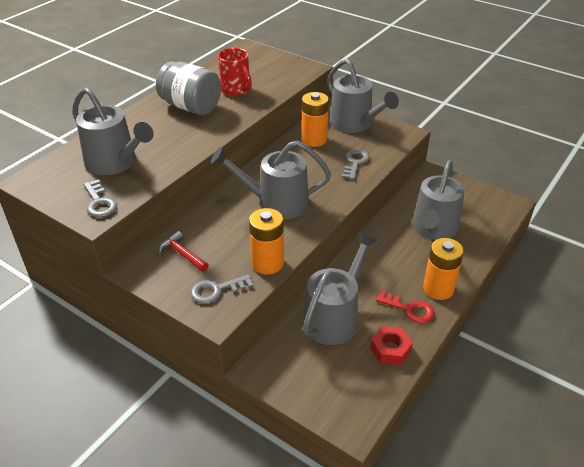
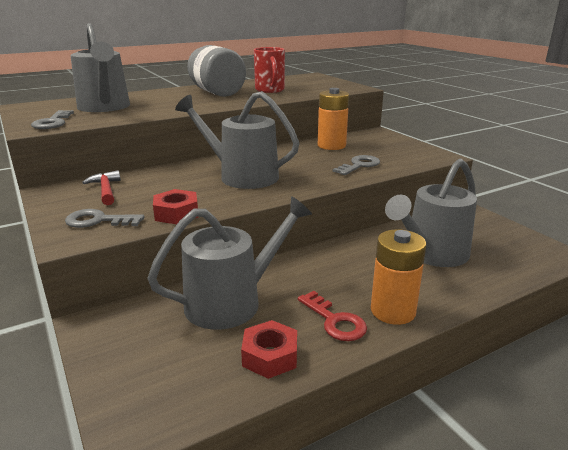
camera: 25 degrees right, 15 degrees down
(267, 263) = (176, 213): orange battery -> red nut
(354, 124) = (386, 143): grey watering can -> none

